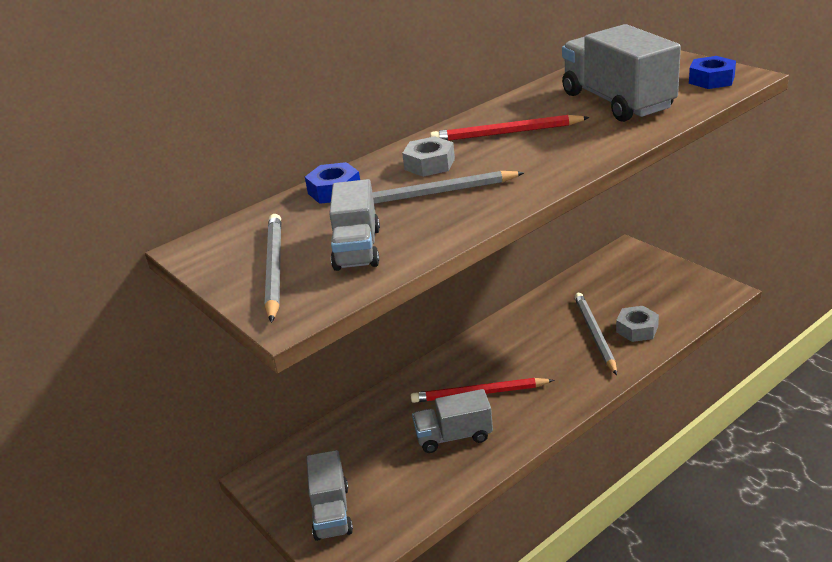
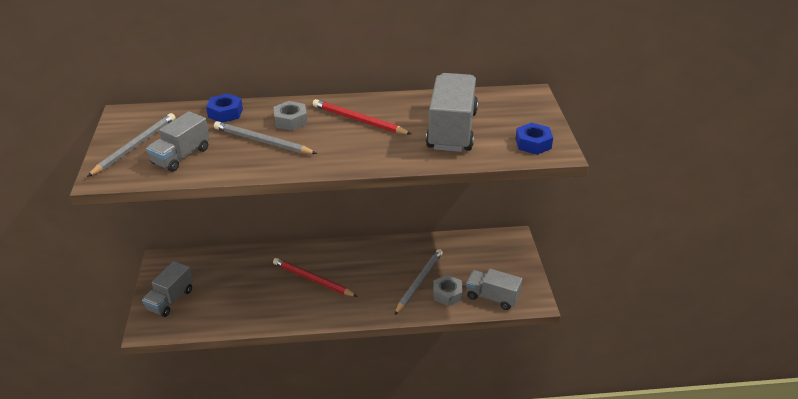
camera: 30 degrees right, 5 degrees up
(454, 436) = (271, 296): grey truck -> grey truck (492, 297)

